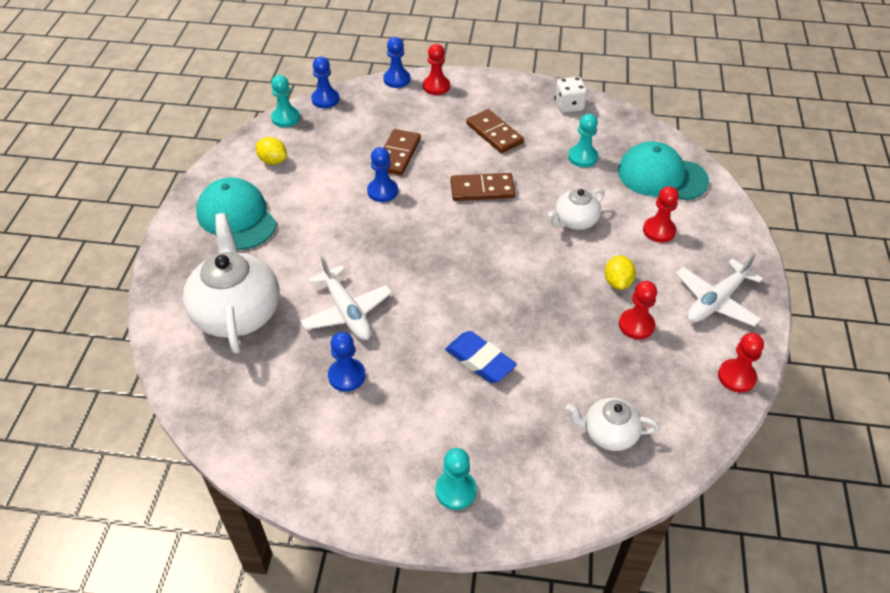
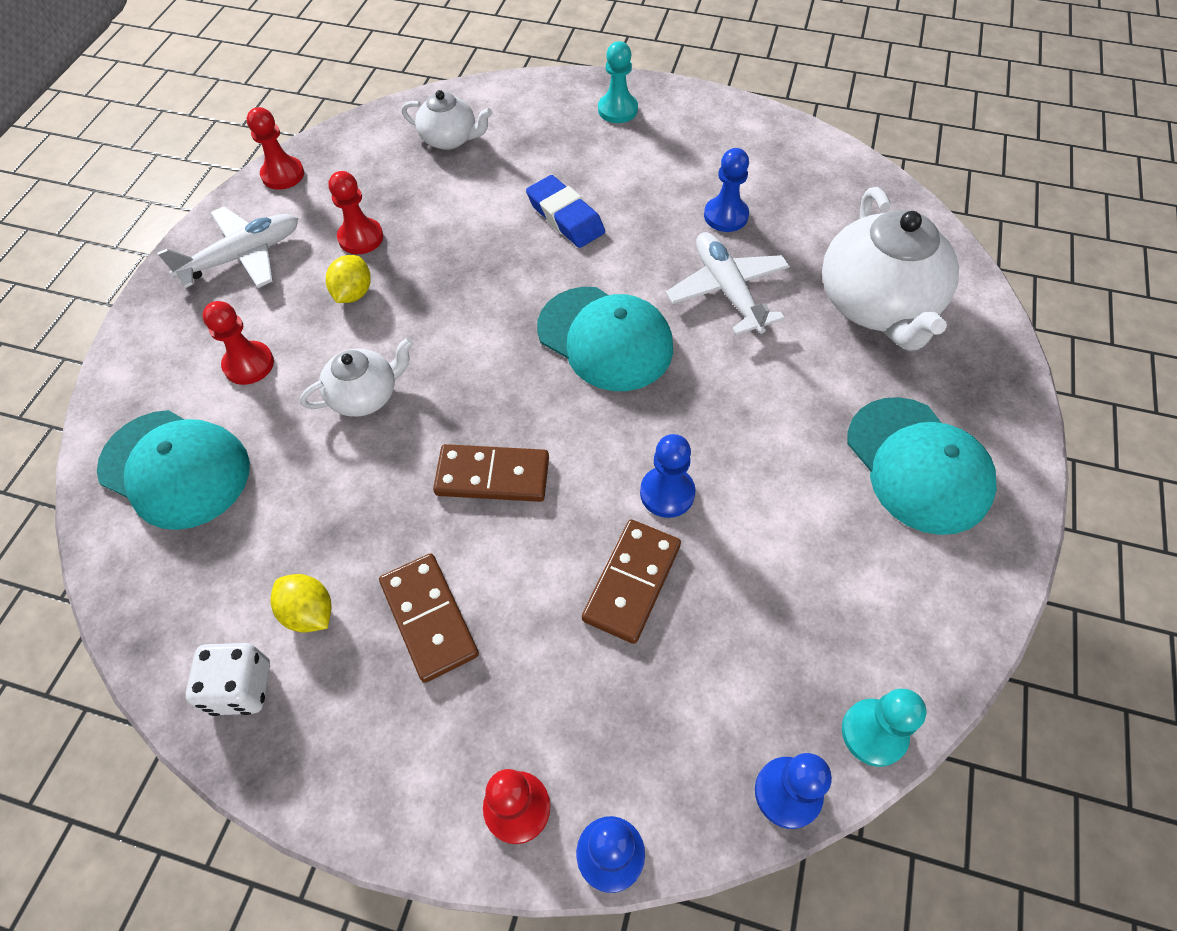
camera: 170 degrees left, 10 degrees up
(273, 161) = (879, 597): yellow lemon -> yellow lemon (309, 612)
(431, 269) = (605, 338): none -> turquoise cap
(582, 157) = (287, 530): turquoise pawn -> none

